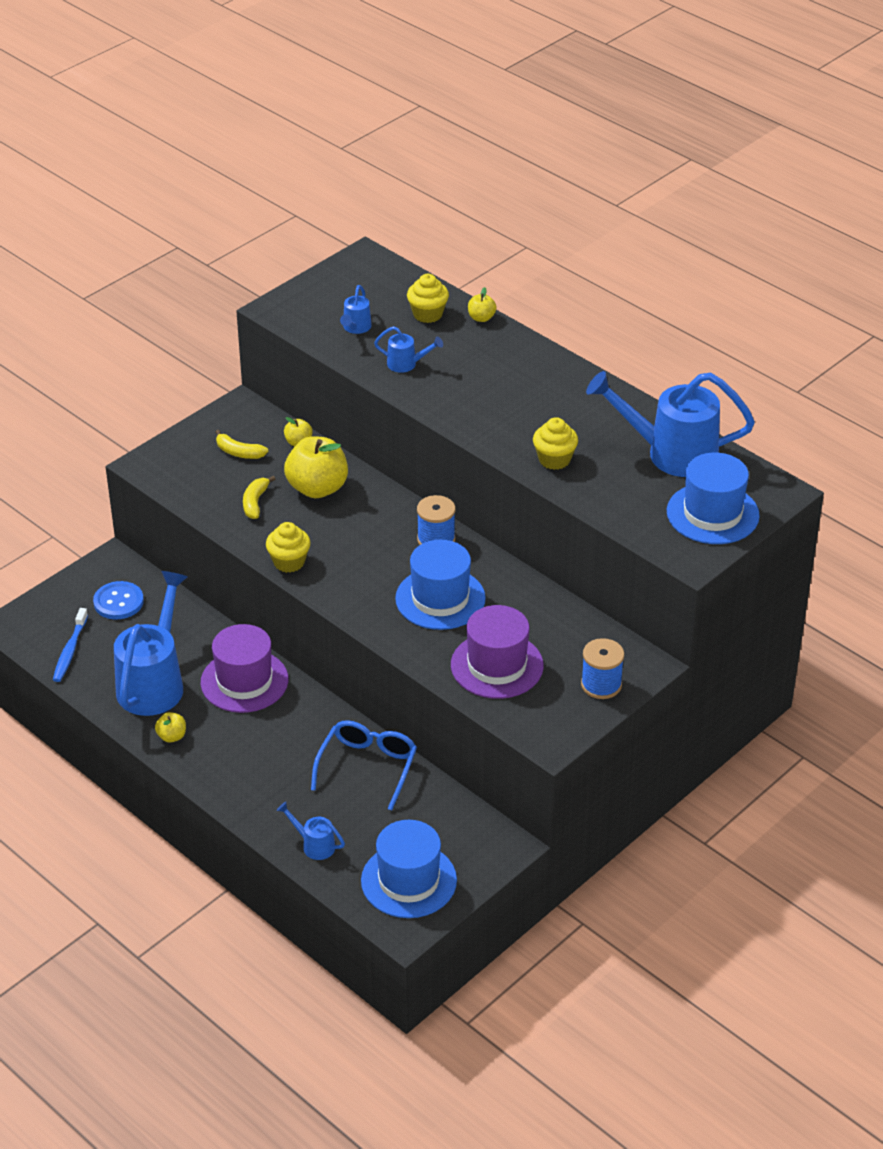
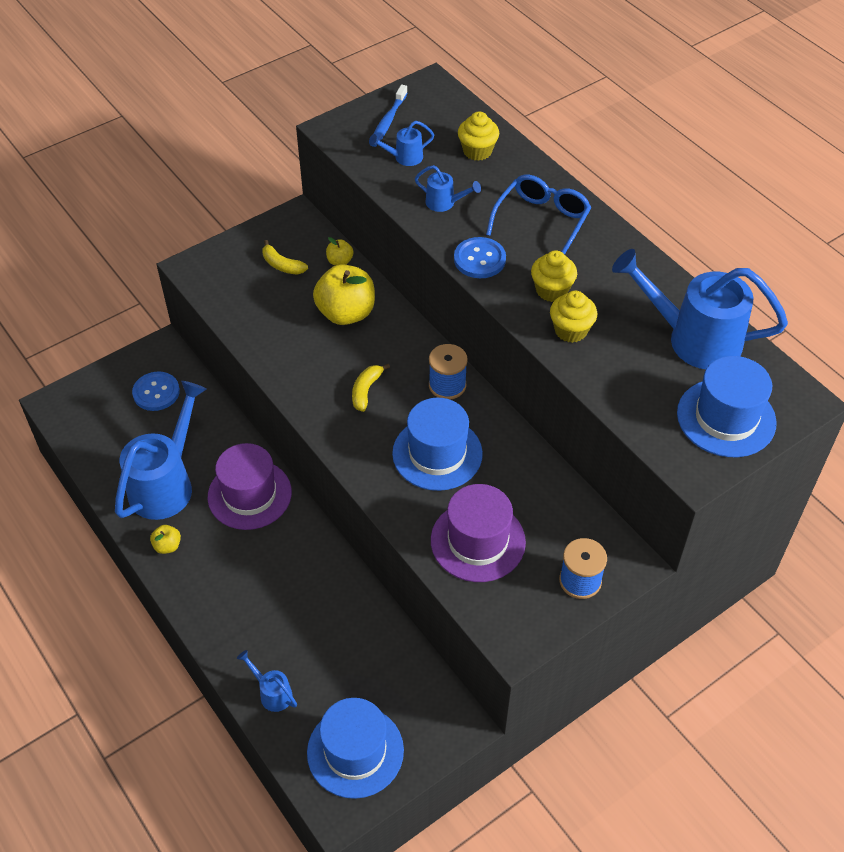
camera: 10 degrees right, 10 degrees up
(70, 650) = (99, 438): blue toothbrush -> blue toothbrush (388, 121)
(255, 502) = (284, 321): yellow banana -> yellow banana (366, 391)
(289, 562) = (300, 391): yellow cupcake -> yellow cupcake (551, 290)
(356, 328) = (404, 158): blue watering can -> blue watering can turned 45 degrees clockwise
(367, 767) = (344, 609): blue glasses -> blue glasses (542, 221)
(453, 409) = (479, 259): none -> blue button
(481, 318) = (529, 161): yellow apple -> none

